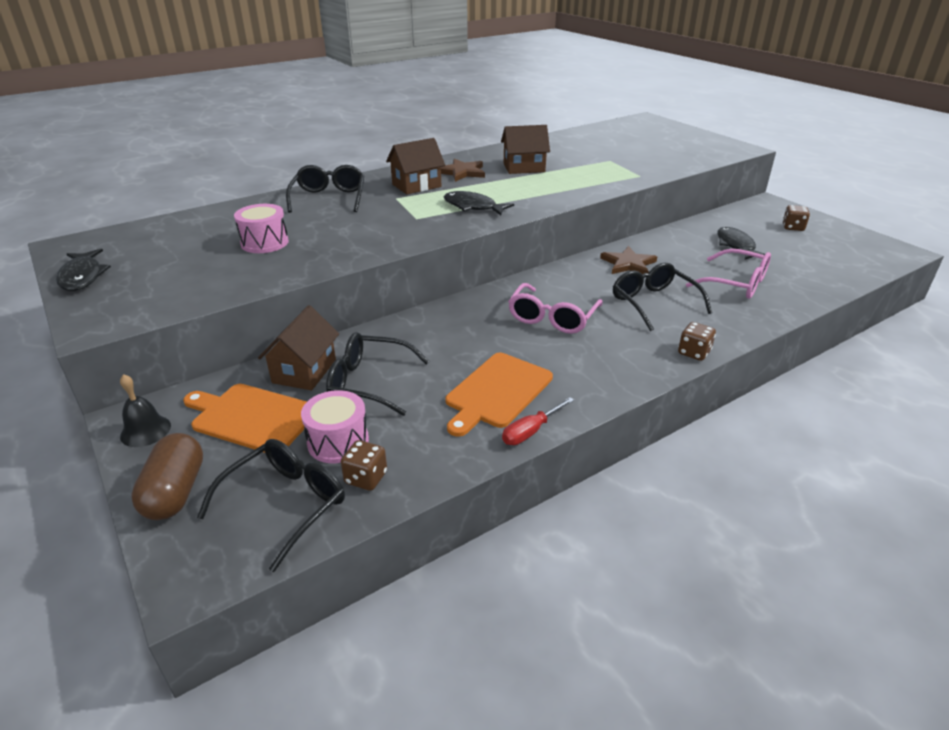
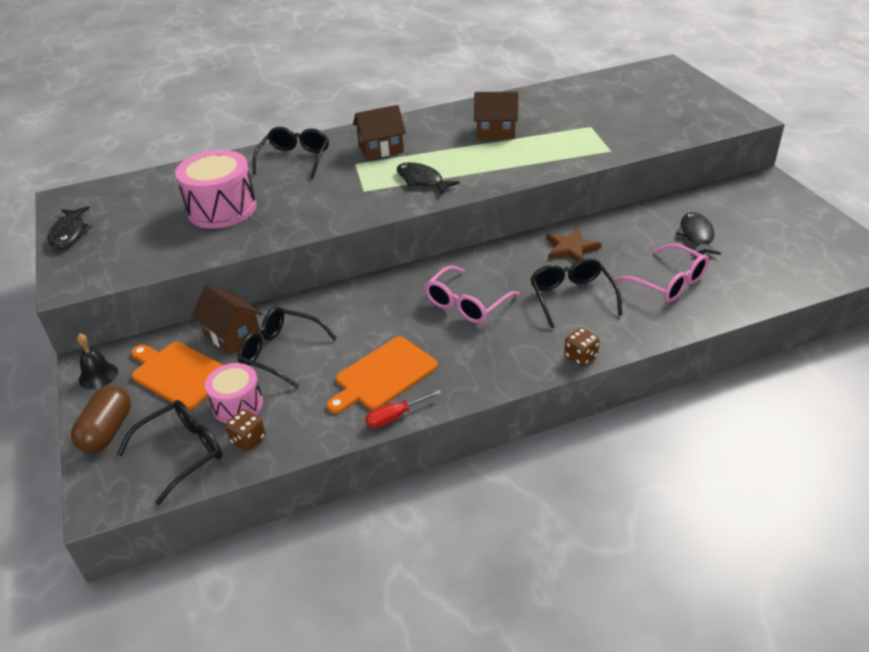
camera: 15 degrees right, 5 degrees up
(264, 243) = (222, 209): pink drum -> pink drum, size x1.65
(304, 371) = (232, 335): brown house -> brown house turned 75 degrees counterclockwise
(462, 172) = (432, 134): brown star -> none
(793, 227) = (774, 217): brown dice -> none

